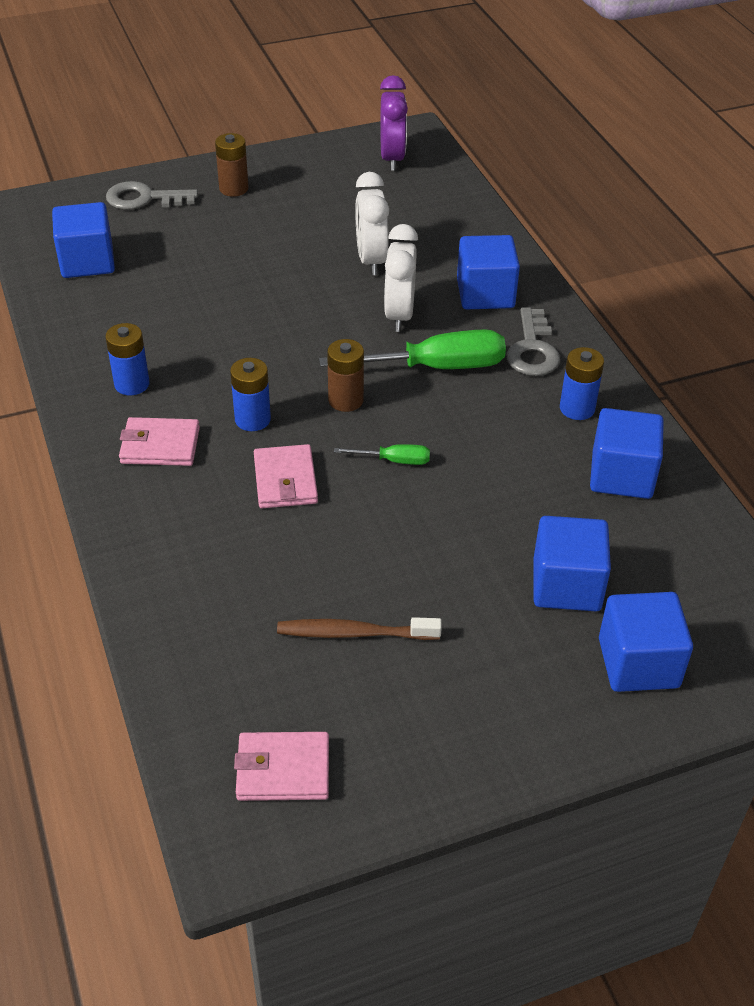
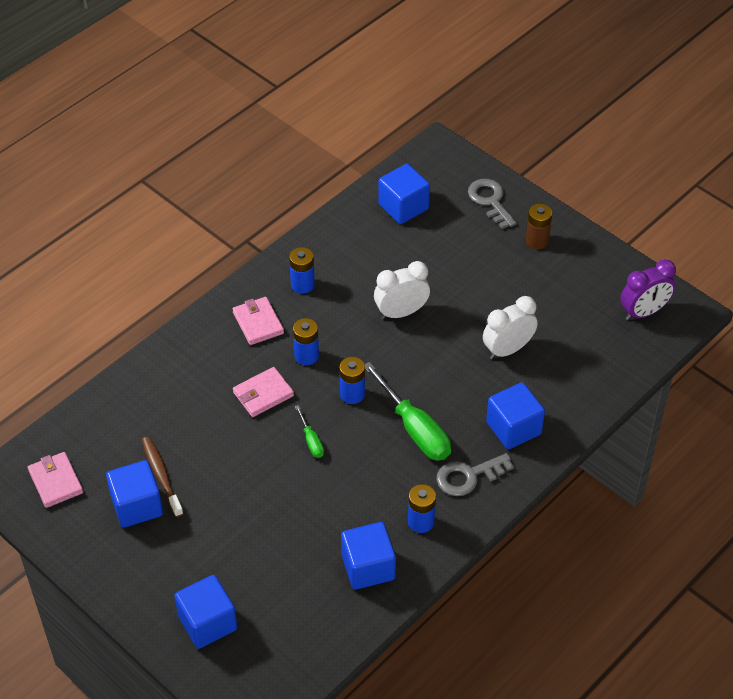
camera: 65 degrees right, 5 degrees up
(345, 400) = (352, 394): brown battery -> blue battery
(399, 315) = (457, 388): white clock -> white clock (401, 312)
(566, 585) = (252, 567): blue cube -> blue cube (137, 506)

